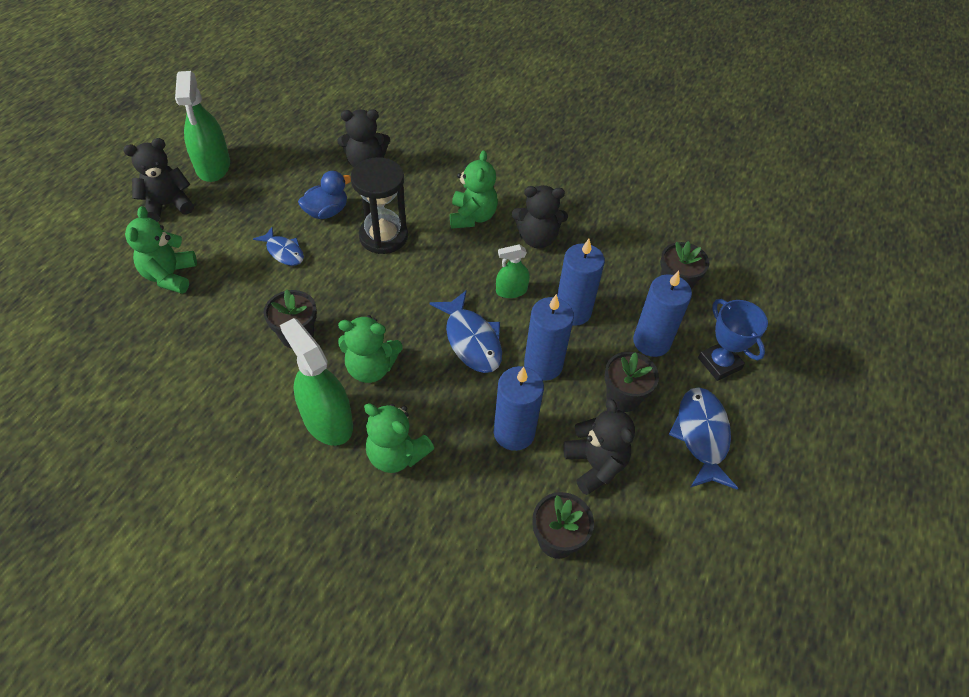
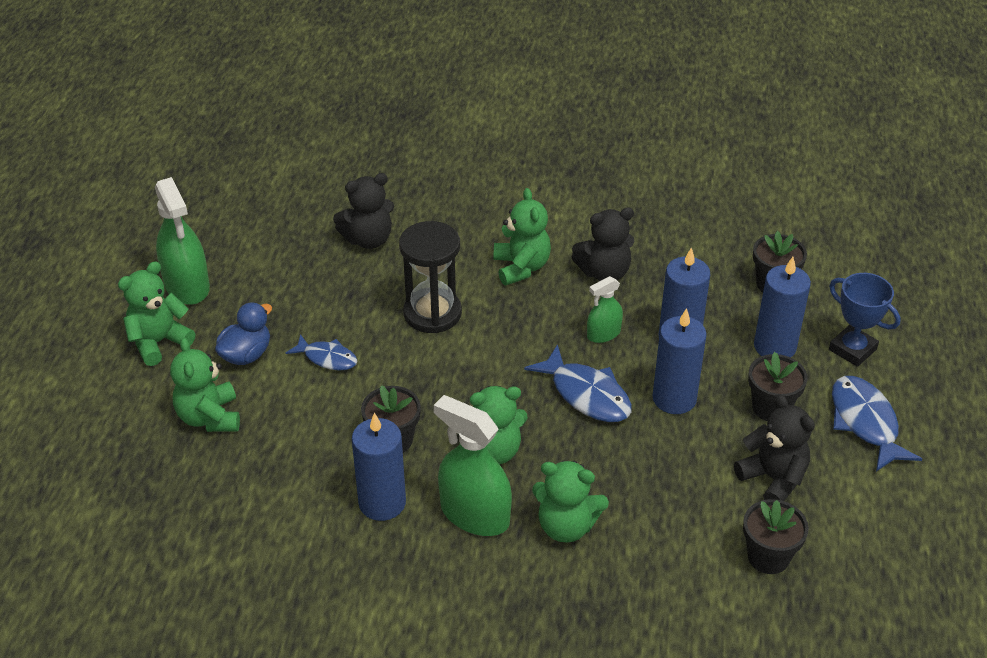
camera: 15 degrees left, 10 degrees down
(168, 205) = (159, 342): black teddy bear -> green teddy bear
(327, 212) = (352, 303): blue duck -> blue duck (246, 355)
(514, 432) = (677, 472): blue candle -> blue candle (382, 503)

